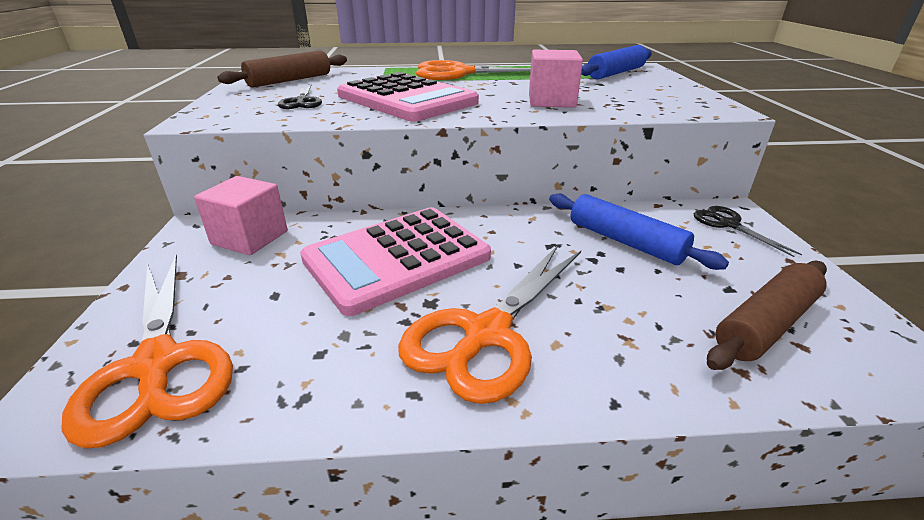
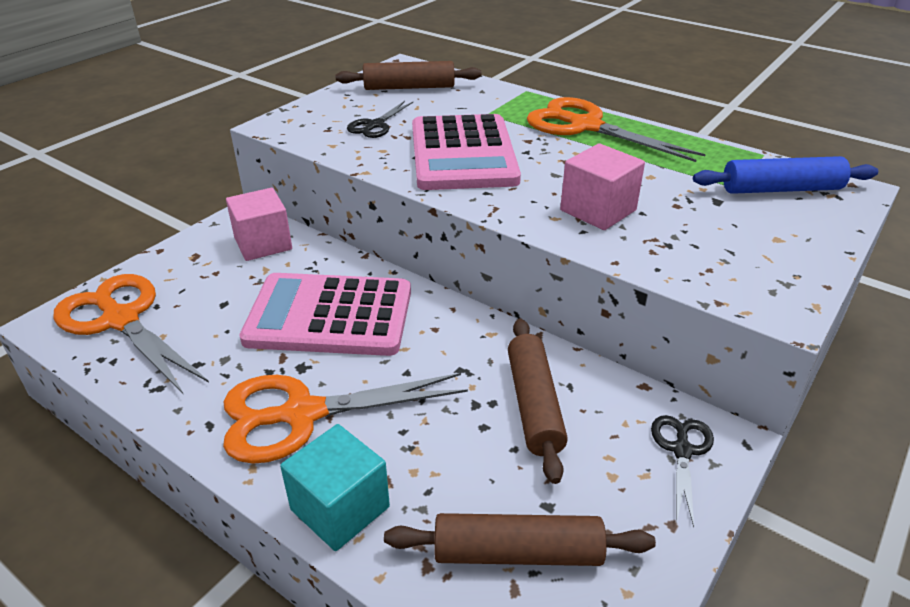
camera: 40 degrees right, 5 degrees up
(157, 365) = (121, 320): orange scissors -> orange scissors turned 120 degrees clockwise
(625, 241) = (534, 405): blue rolling pin -> brown rolling pin
(628, 378) = (340, 508): none -> turquoise cube

